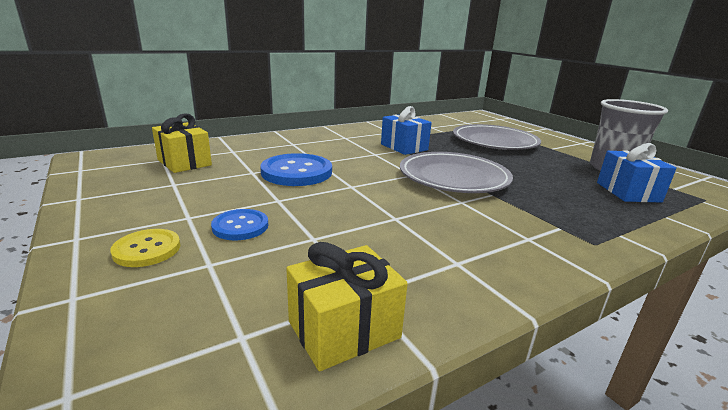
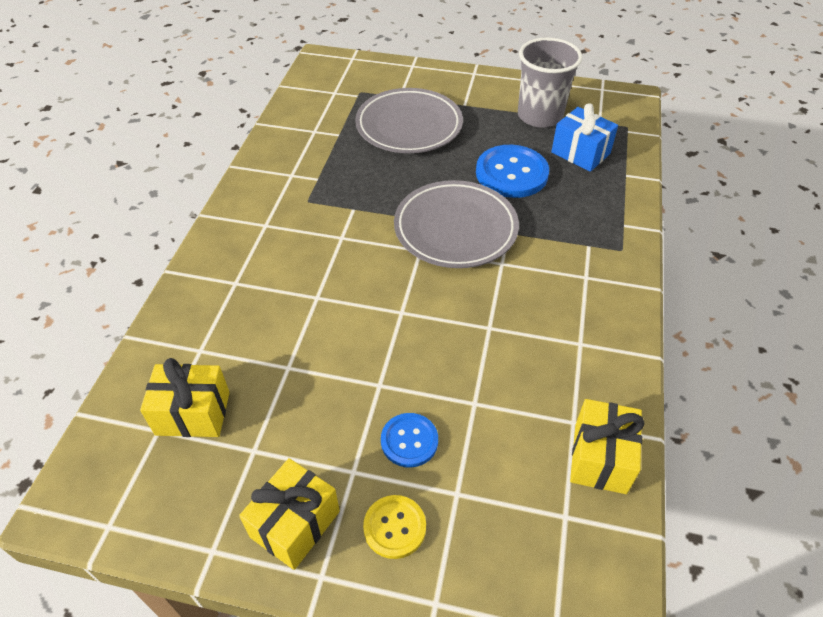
camera: 45 degrees left, 25 degrees up
(120, 214) = (295, 524): none -> yellow gift
(296, 172) = (326, 331): blue button -> blue button (511, 173)
(404, 147) = (348, 201): blue gift -> none

